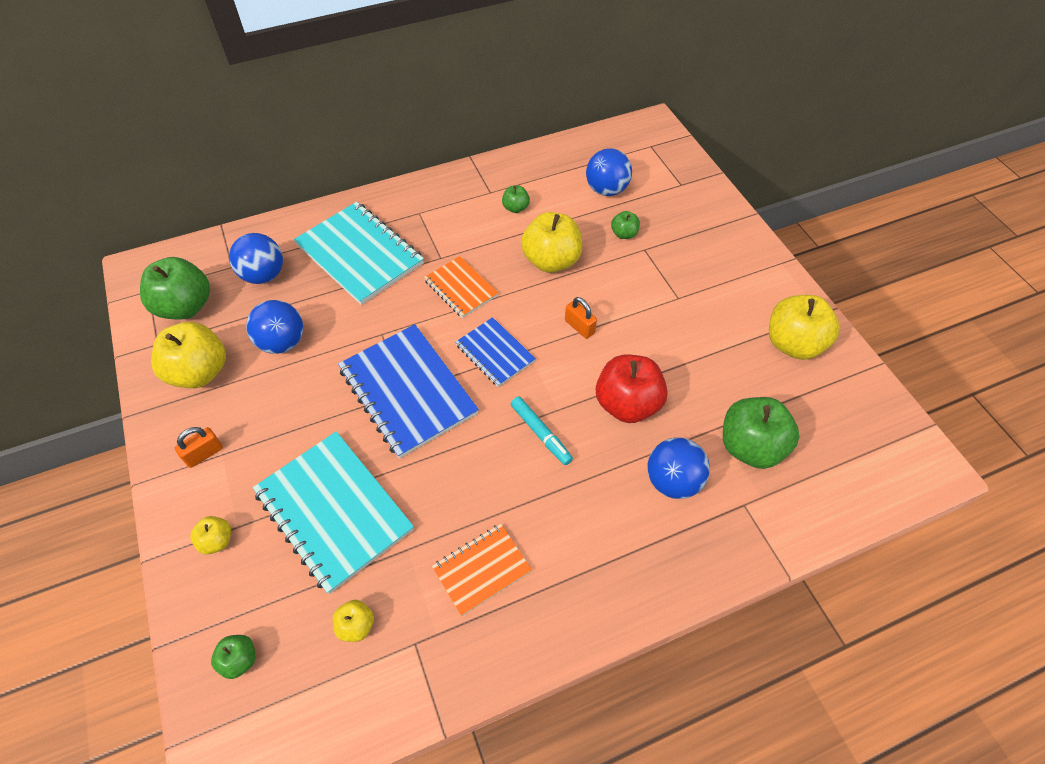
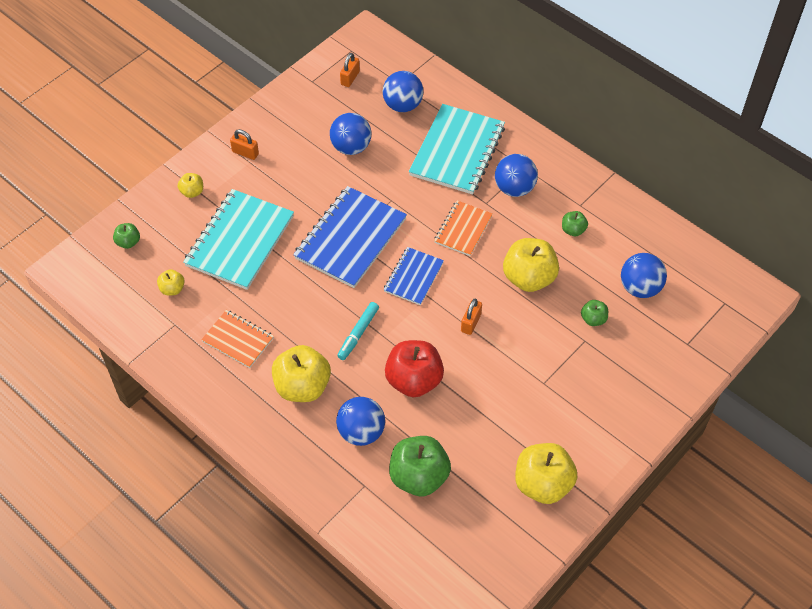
camera: 65 degrees right, 0 degrees up
(186, 306) = (350, 78): green apple -> orange padlock
(200, 372) = (303, 116): yellow apple -> yellow apple (302, 386)
(438, 229) = (514, 188): none -> blue ball

